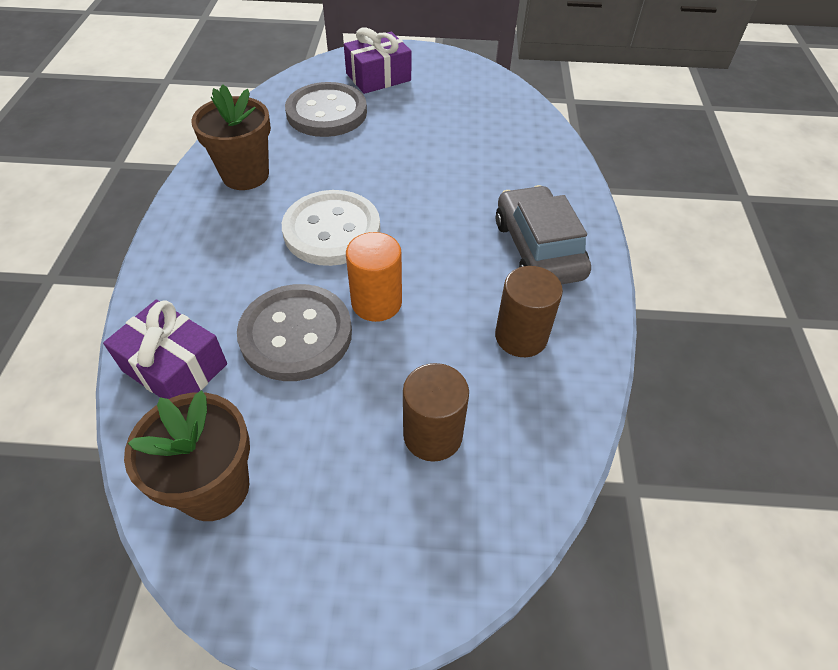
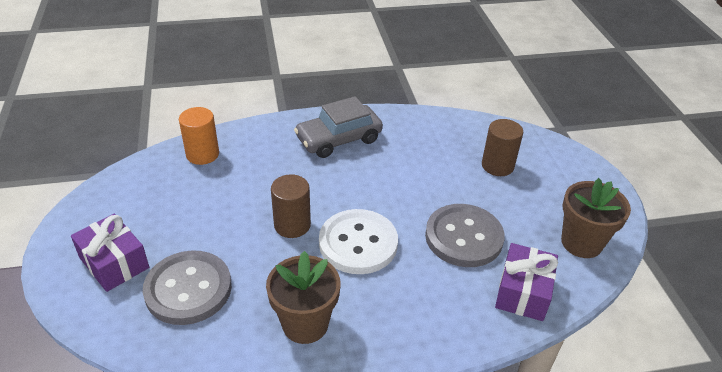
camera: 105 degrees left, 10 degrees down
(376, 302) = (418, 204): orange cylinder -> orange cylinder (202, 154)
(521, 336) = (415, 141): brown cylinder -> brown cylinder (292, 225)

